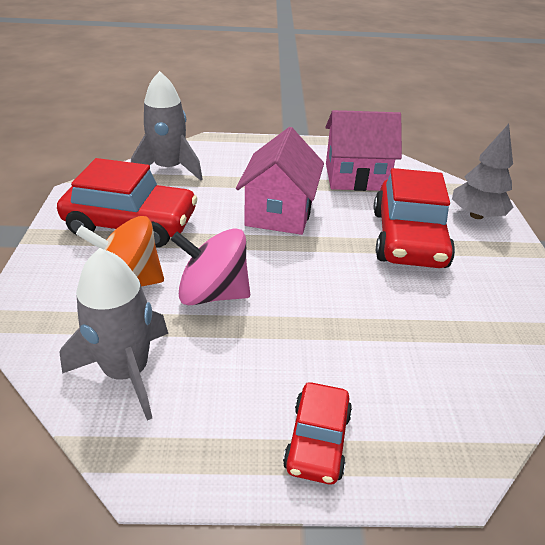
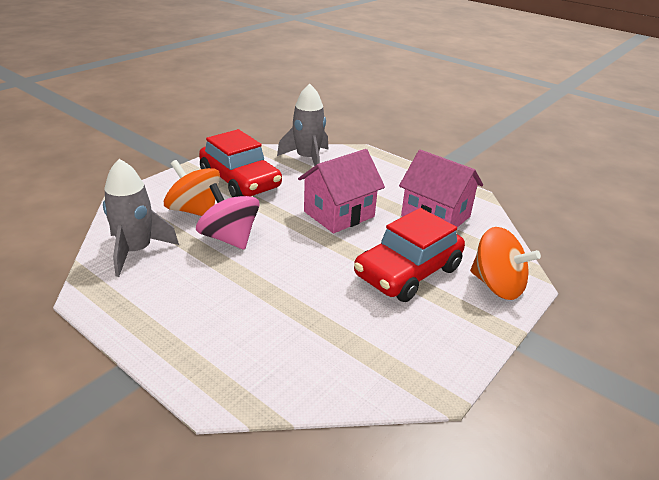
camera: 40 degrees right, 5 degrees down
(317, 440) = (174, 335): red car -> none
(476, 215) = (497, 285): grey tree -> orange spinning top

